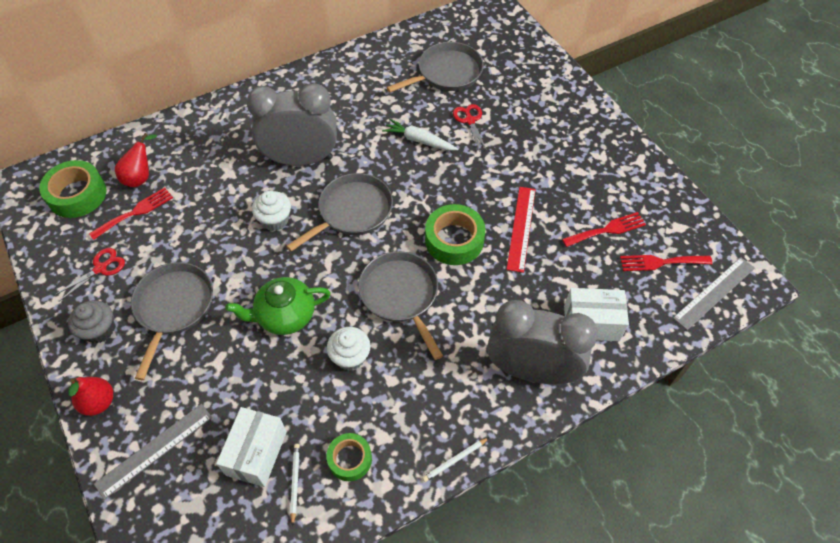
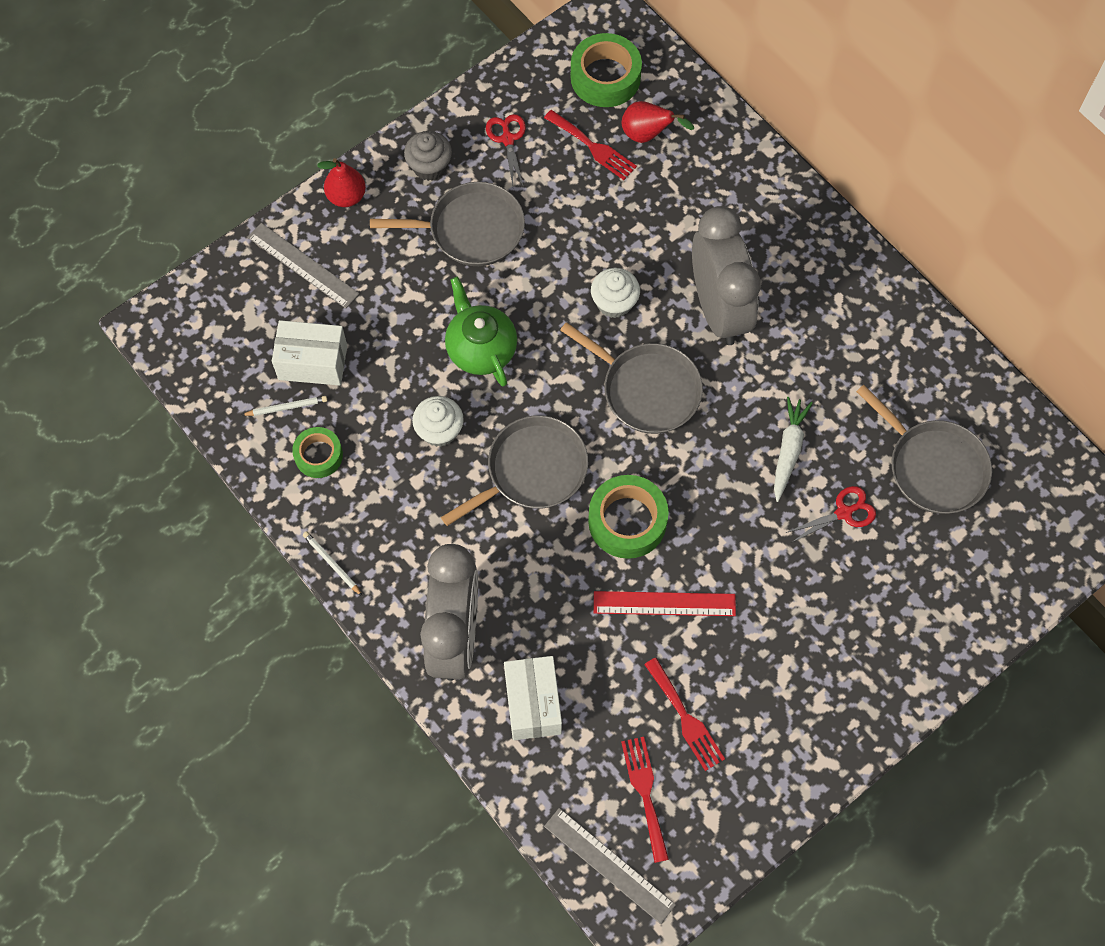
camera: 80 degrees right, 10 degrees up
(100, 268) = (507, 139): red scissors -> red scissors turned 135 degrees counterclockwise

